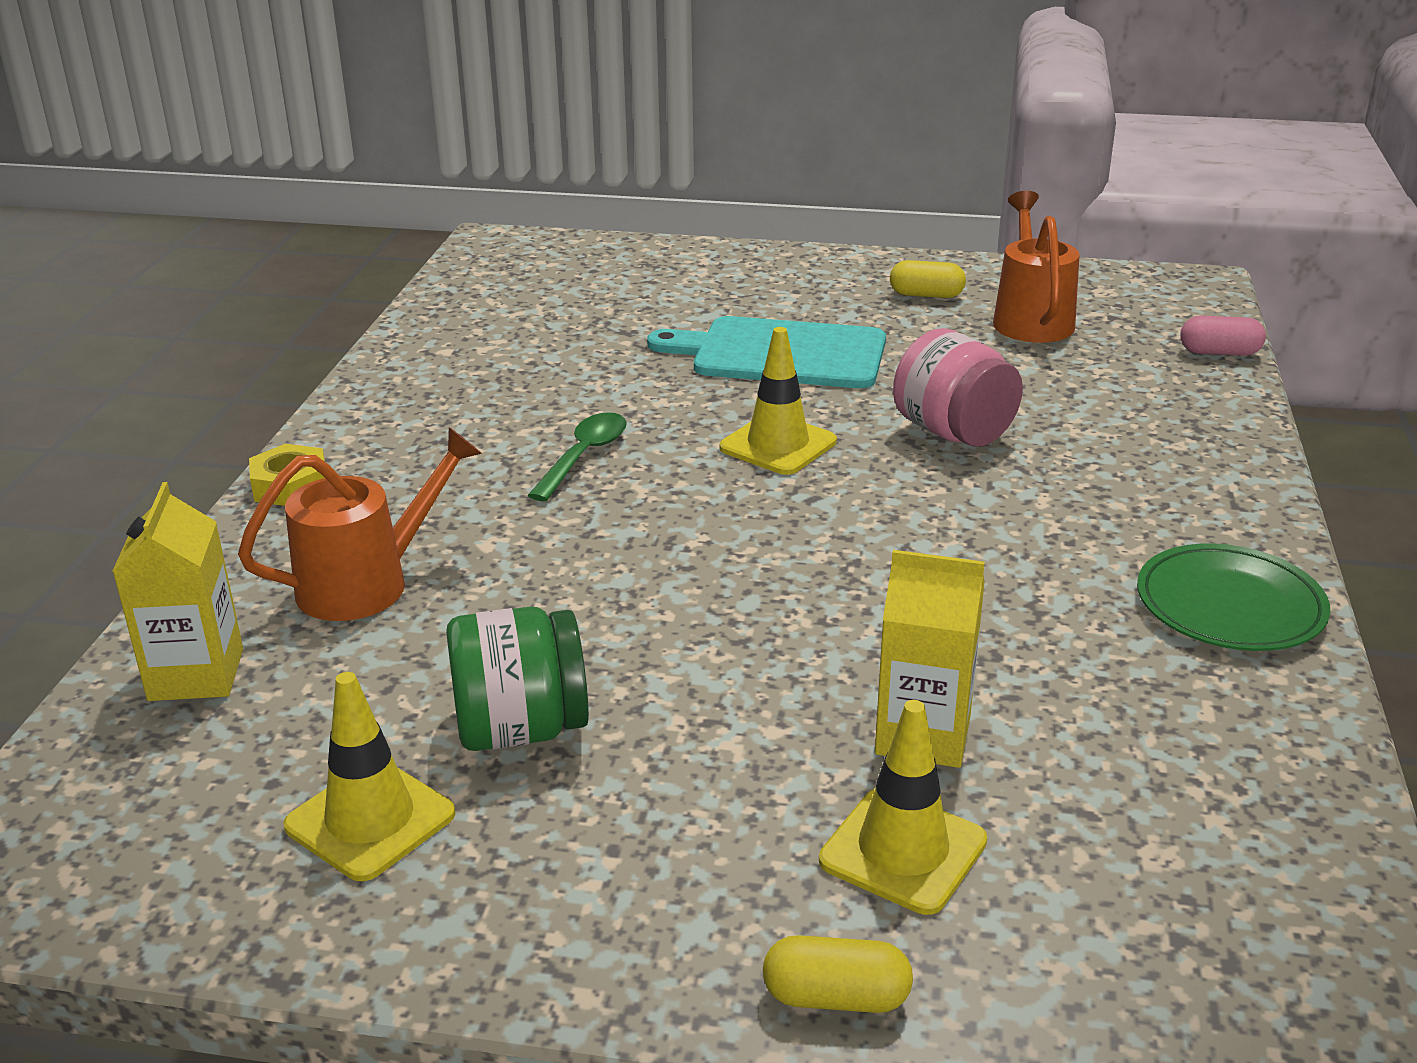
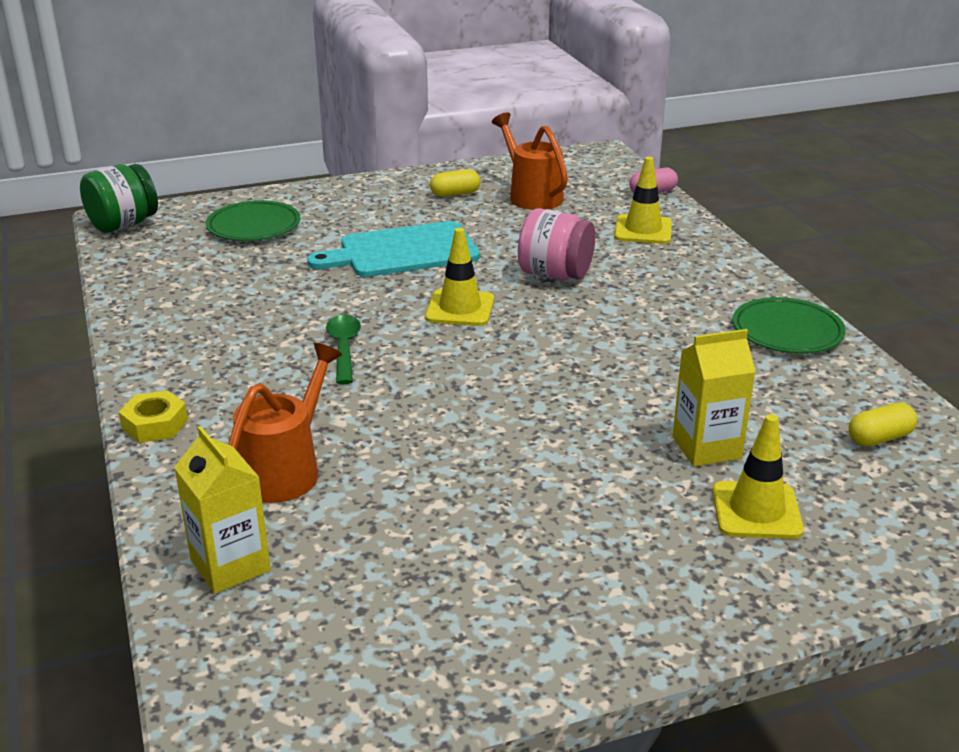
camera: 30 degrees left, 0 degrees up
(370, 820) = (450, 607): yellow traffic cone -> yellow traffic cone (643, 230)
(521, 729) = (484, 522): green jar -> green jar (123, 225)
(634, 282) = (254, 226): none -> green plate
(836, 997) = (797, 595): yellow capsule -> yellow capsule (879, 438)

